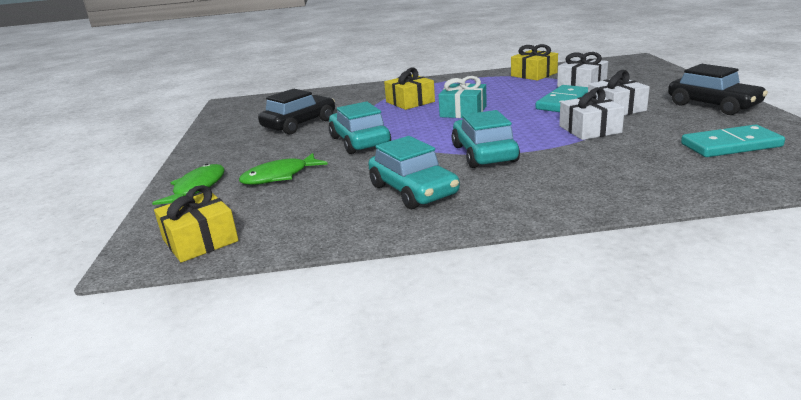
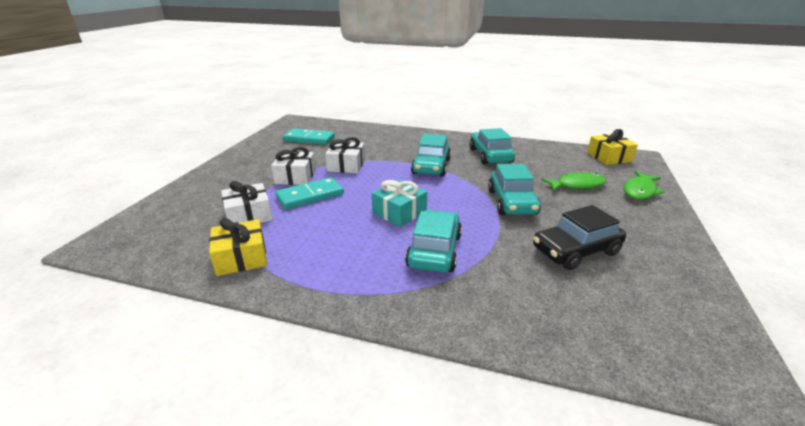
camera: 160 degrees left, 5 degrees up
(410, 102) = (434, 250): yellow gift -> turquoise car
(713, 105) = (243, 161): black car -> none

